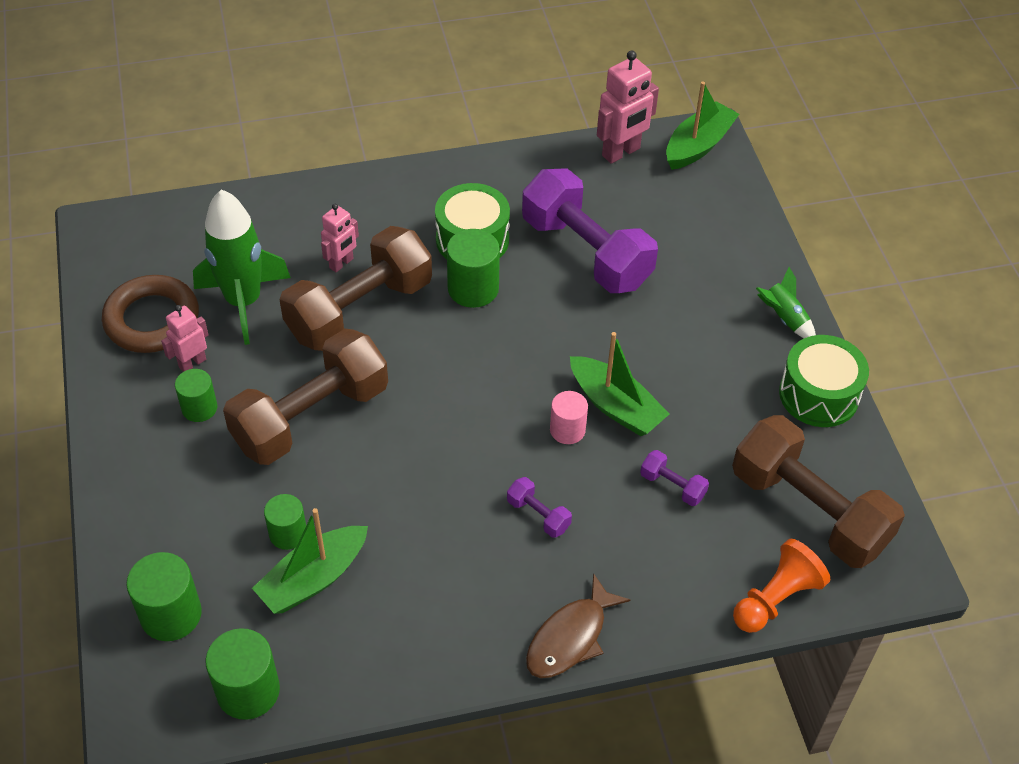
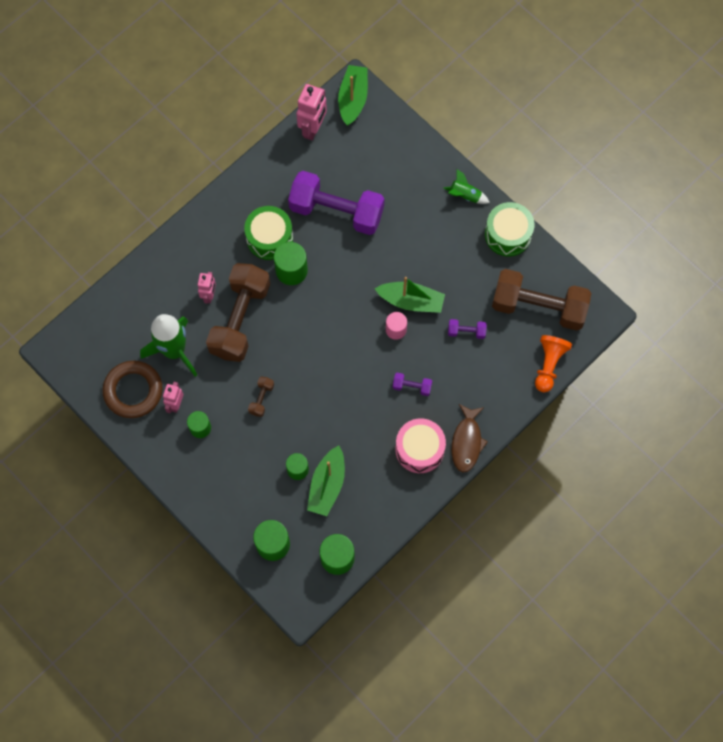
camera: 30 degrees left, 20 degrees up
(310, 417) = (261, 399): brown dumbbell -> brown dumbbell, size x0.40
(489, 607) = (419, 449): none -> pink drum

